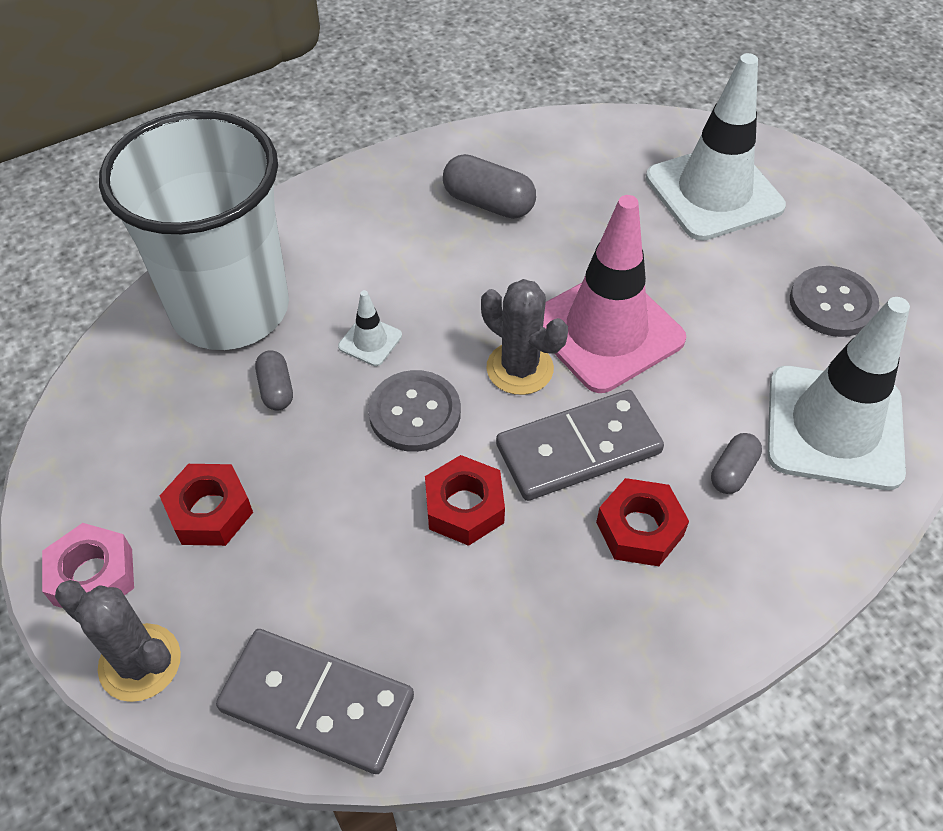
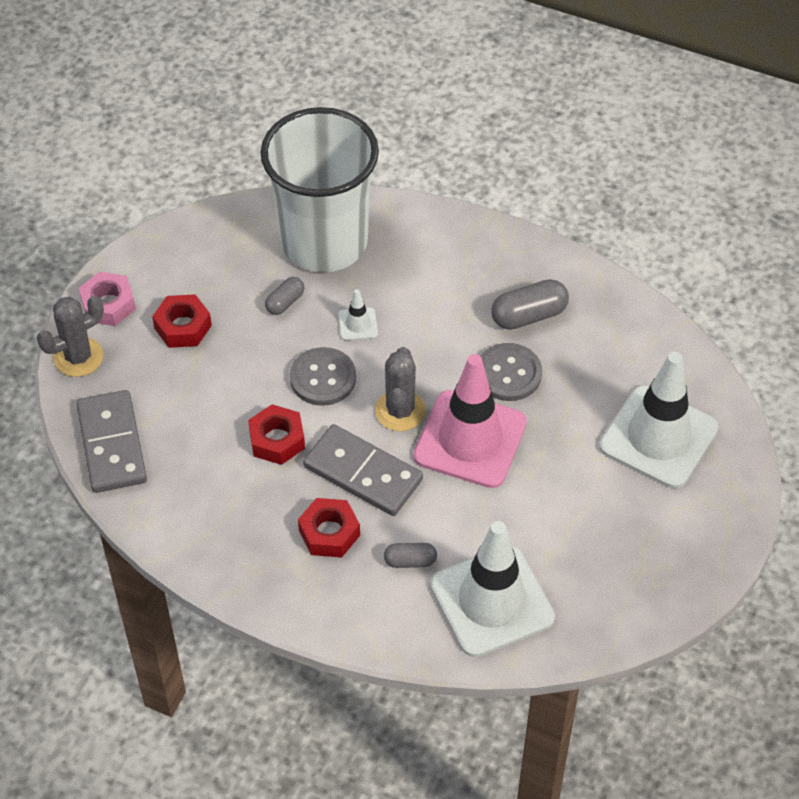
camera: 55 degrees right, 0 degrees up
(140, 662) = (78, 357): grey cactus -> grey cactus turned 60 degrees clockwise
(488, 203) = (529, 315): grey capsule -> grey capsule turned 75 degrees clockwise
(832, 304) = (606, 555): grey button -> grey button (508, 374)

